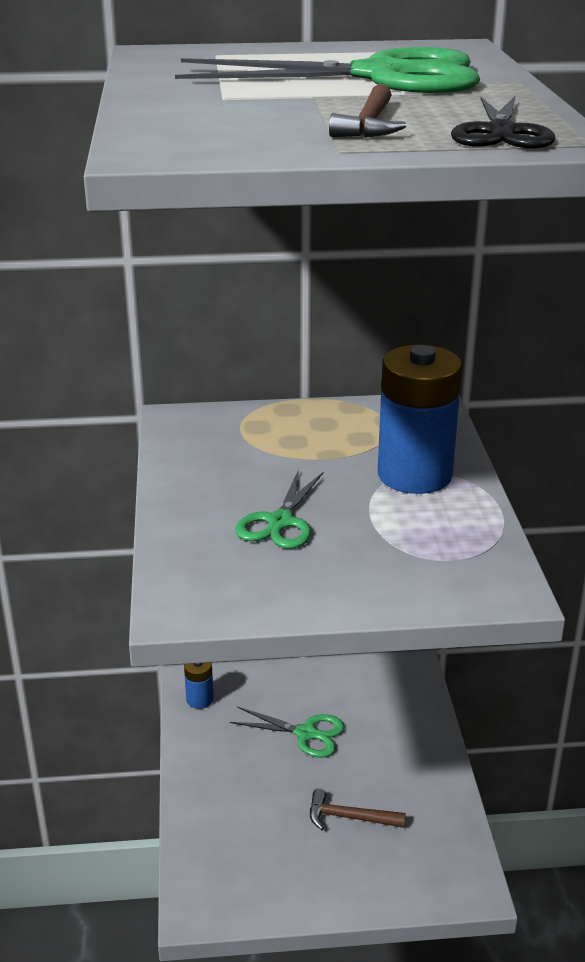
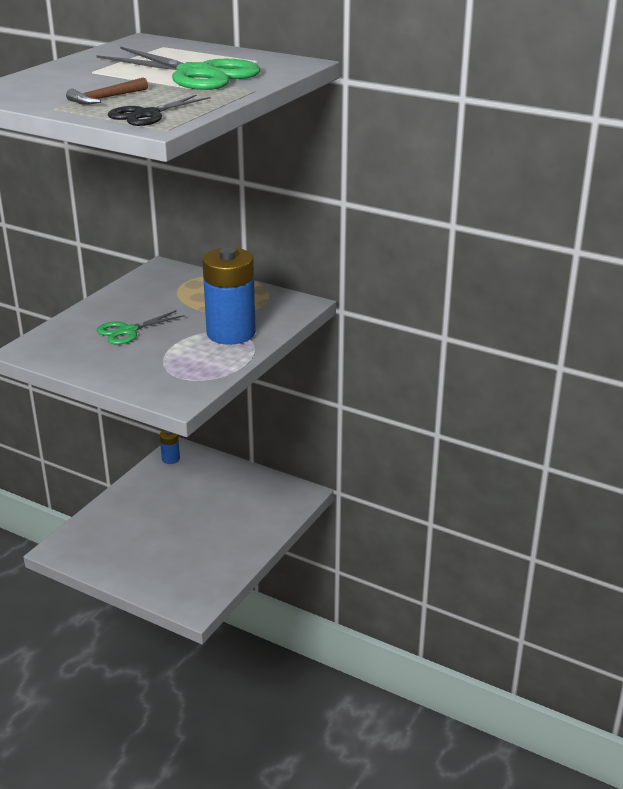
camera: 35 degrees right, 0 degrees up
(306, 733) = (204, 499): green scissors -> none
(349, 817) = (175, 547): brown hammer -> none

